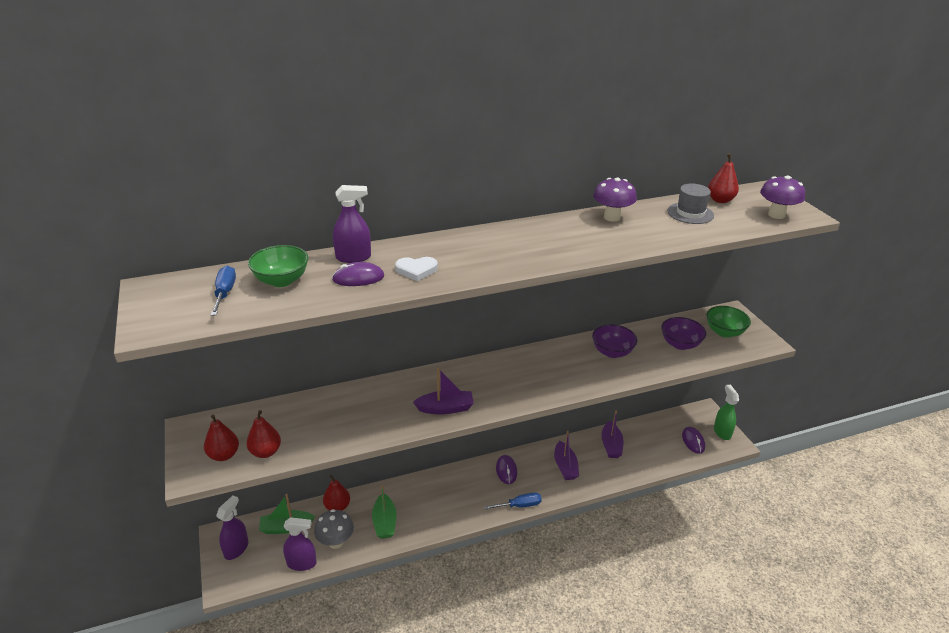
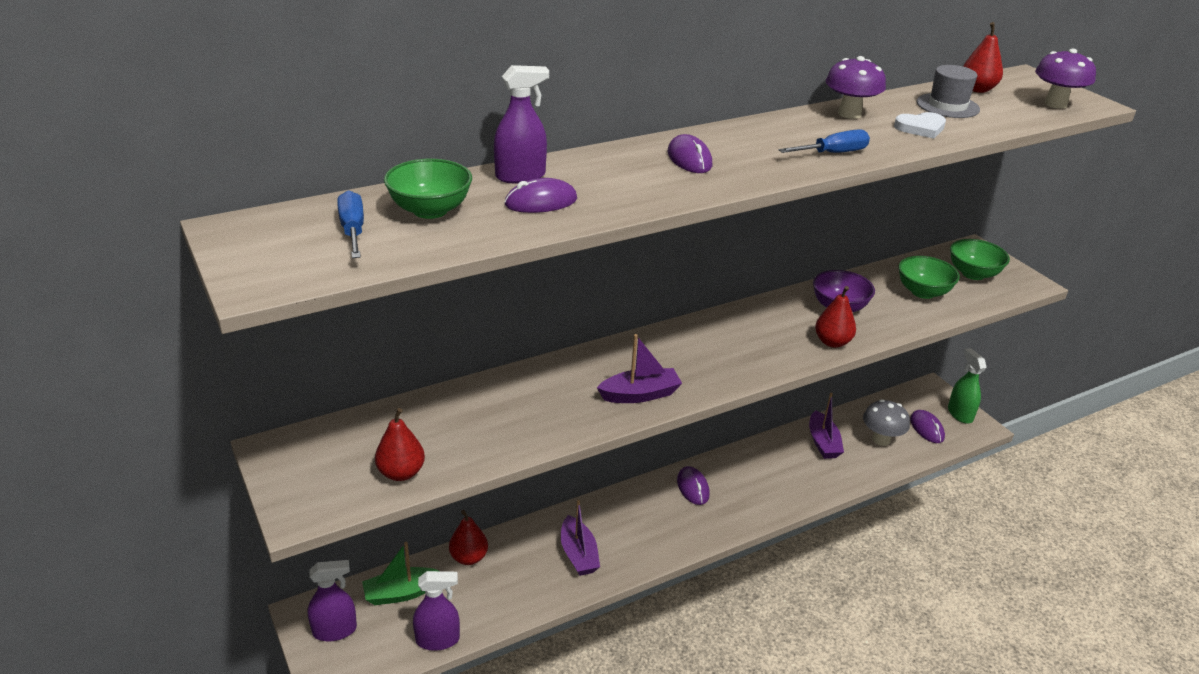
camera: 10 degrees left, 0 degrees up
(224, 455) = (339, 482): red pear -> red pear (832, 342)
(236, 549) = (335, 630): purple spray bottle -> purple spray bottle turned 60 degrees clockwise
(336, 542) = (479, 606): grey mushroom -> grey mushroom (881, 439)
(384, 522) = (542, 572): green boat -> none
(416, 270) = (618, 188): white heart -> white heart (920, 128)
(477, 249) = (689, 159): none -> purple mouse
(519, 505) = (723, 531): blue screwdriver -> blue screwdriver (833, 153)
(565, 466) = (770, 475): purple boat -> purple boat (578, 554)
(680, 344) = (923, 292): purple bowl -> green bowl

